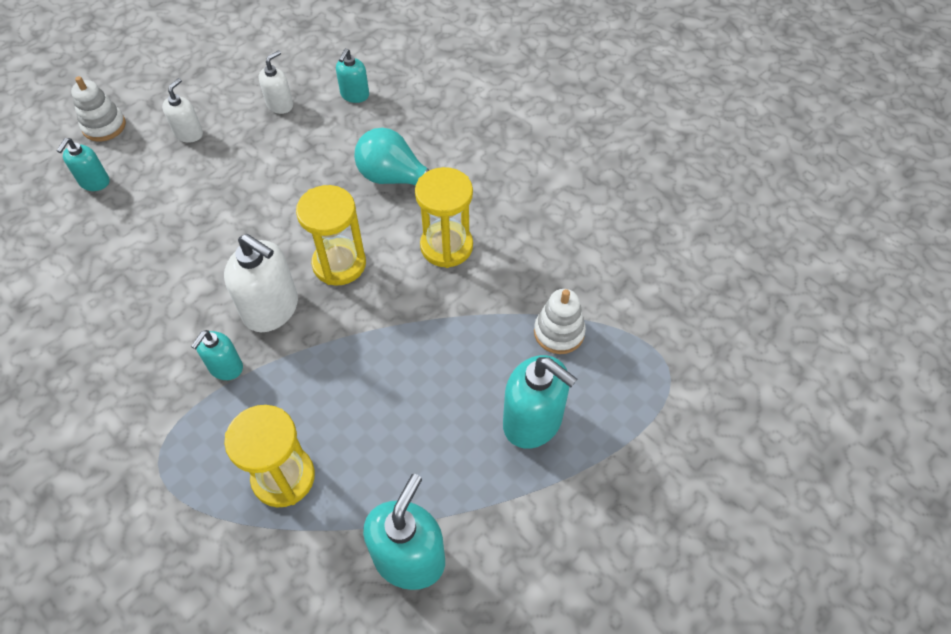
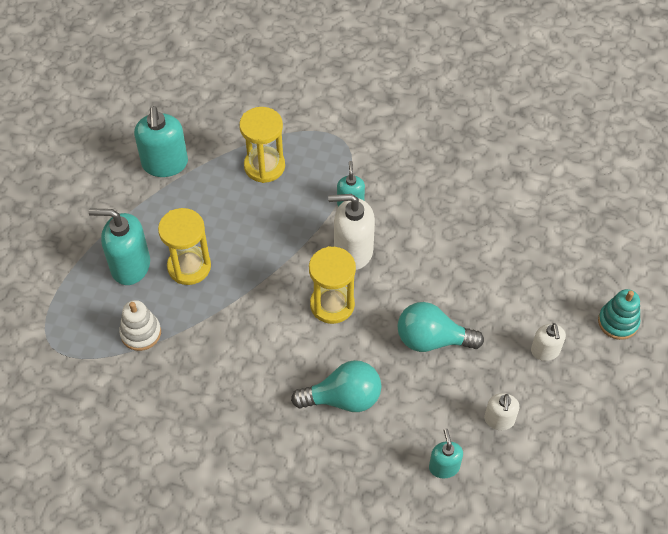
camera: 150 degrees right, 0 degrees up
(94, 182) = (569, 274): turquoise soap dispenser -> none
(104, 126) = (618, 322): white stacking toy -> turquoise stacking toy
(274, 188) = (432, 339): none -> turquoise light bulb
(446, 246) = (262, 358): yellow hourglass -> yellow hourglass (189, 267)

